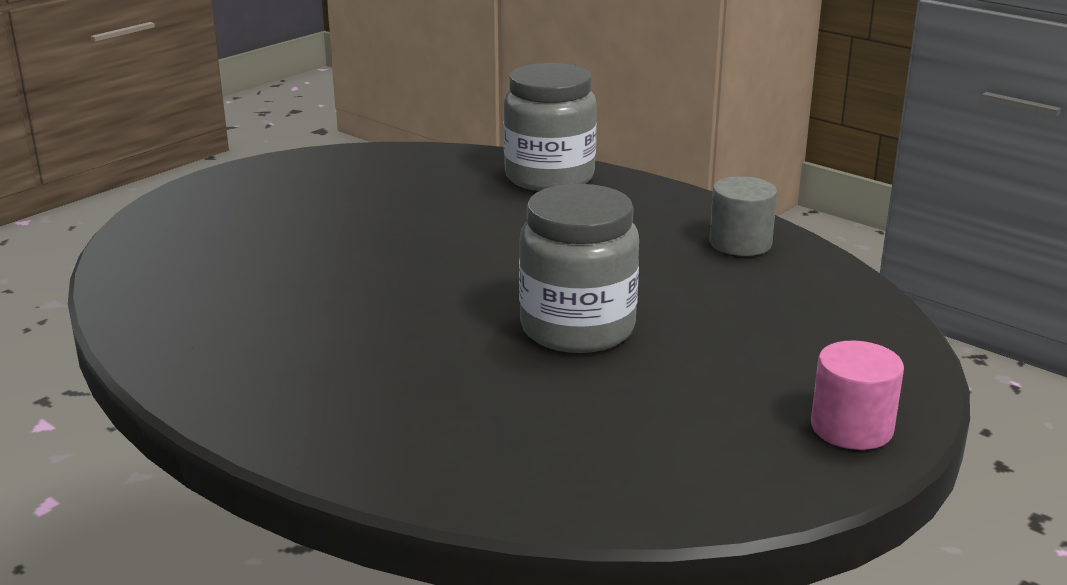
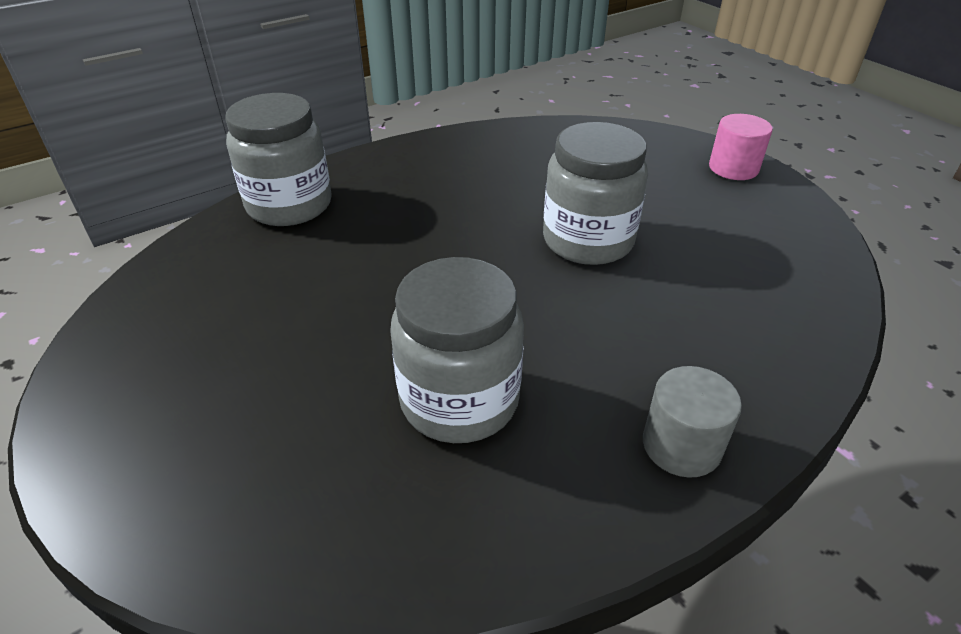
camera: 75 degrees left, 15 degrees up
(297, 290) = (459, 400): none -> grey jar
(740, 243) = (474, 149): grey cylinder -> grey cylinder (681, 445)

